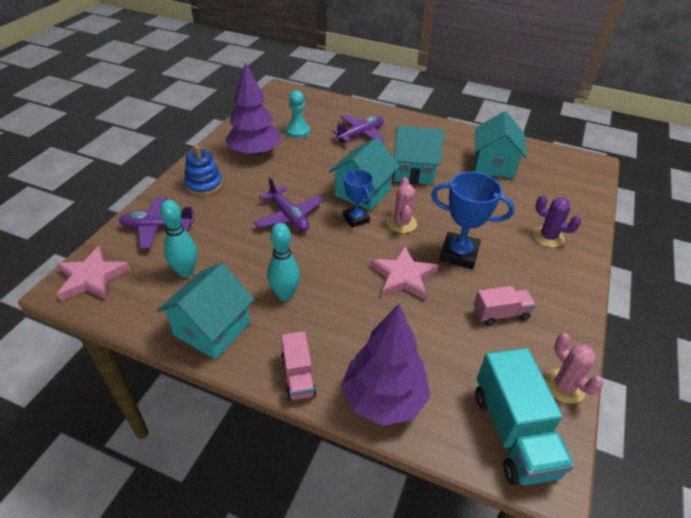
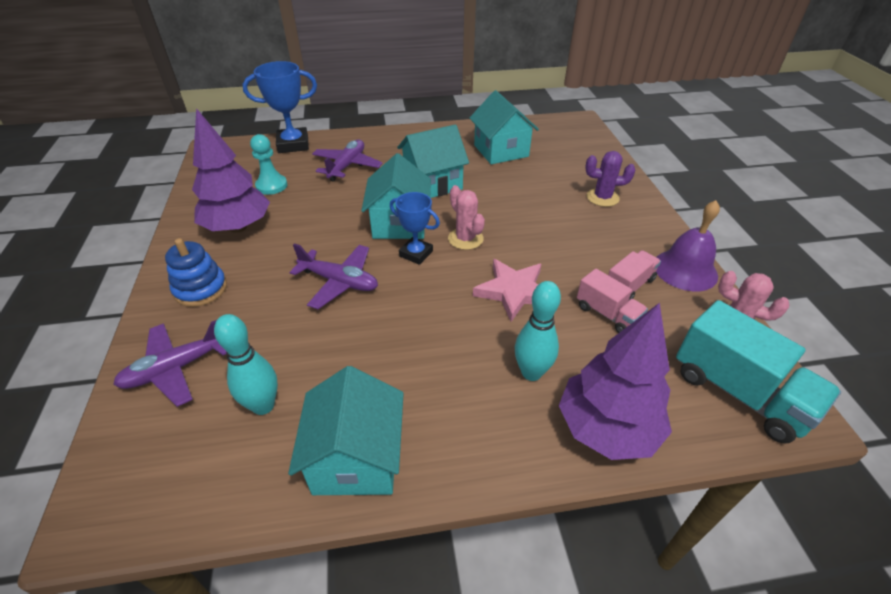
camera: 30 degrees left, 0 degrees up
(92, 278) = (126, 482): pink star -> none
(285, 295) = (409, 371): turquoise bowling pin -> turquoise bowling pin (531, 372)
(298, 376) = (503, 456): pink truck -> pink truck (607, 314)
(459, 254) = (544, 246): blue trophy -> blue trophy (293, 144)
(564, 325) = (685, 270): none -> purple bell

